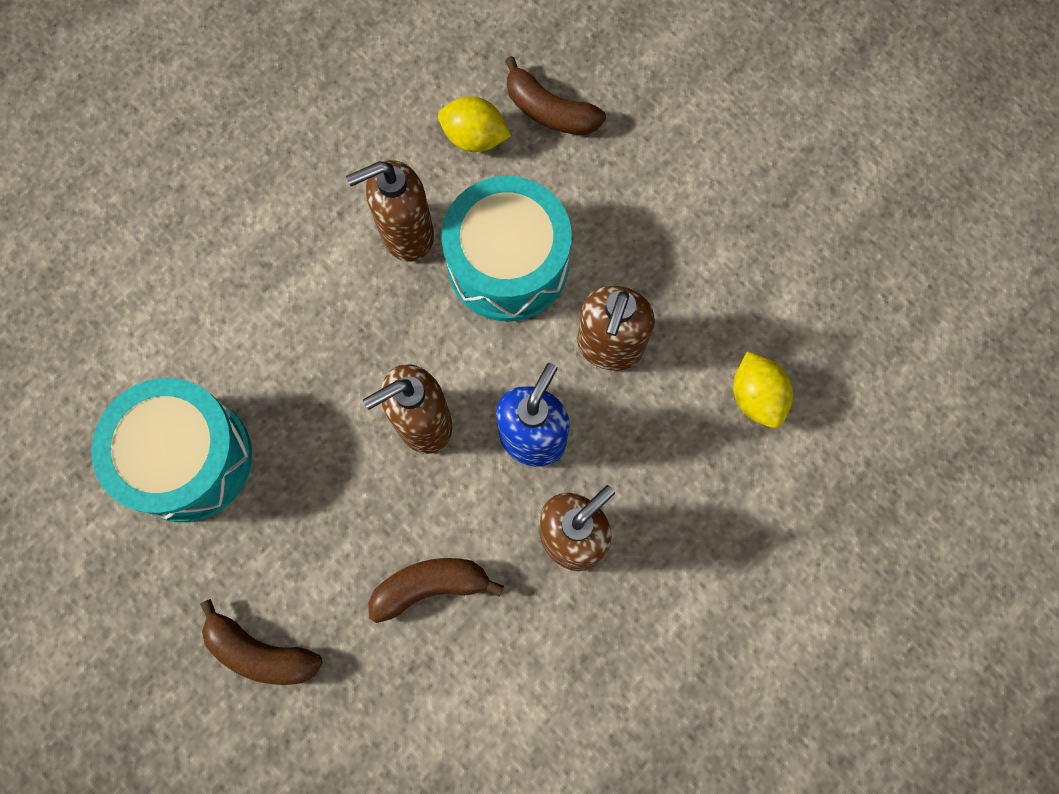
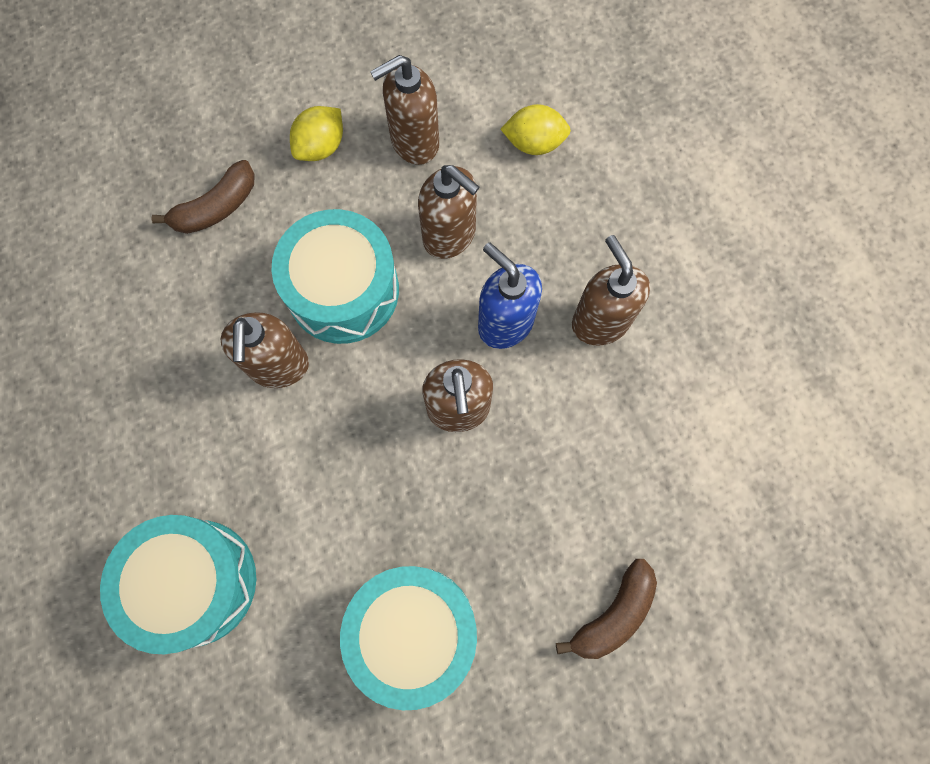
camera: 70 degrees left, 0 degrees up
(176, 243) = (194, 582): none -> turquoise drum
(430, 586) = (603, 449): brown banana -> none
(474, 138) = (212, 277): yellow lemon -> yellow lemon (321, 146)
(702, 271) = (414, 142): none -> brown soap dispenser

